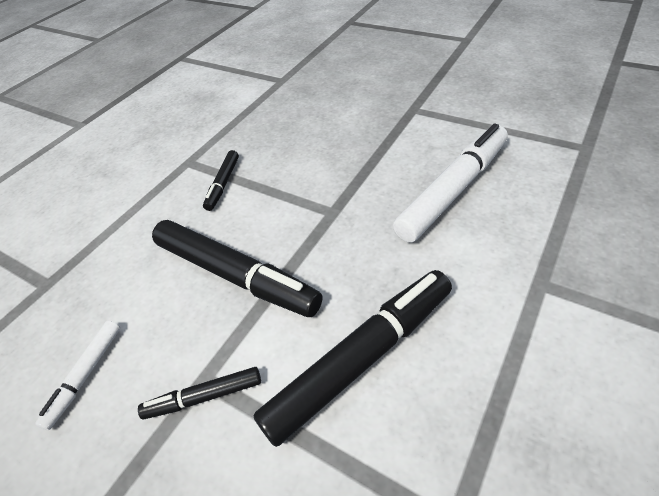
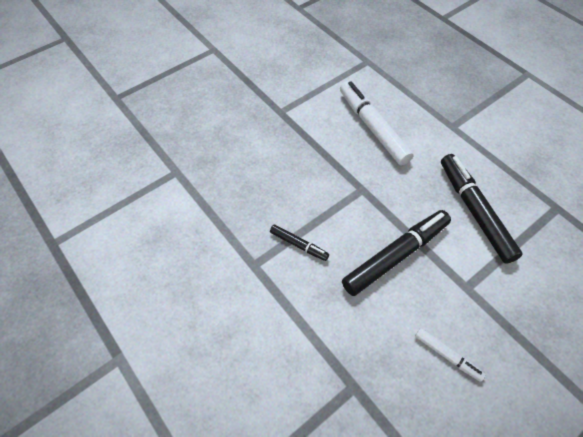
camera: 75 degrees left, 10 degrees up
(204, 397) = (478, 289): black marker -> none

